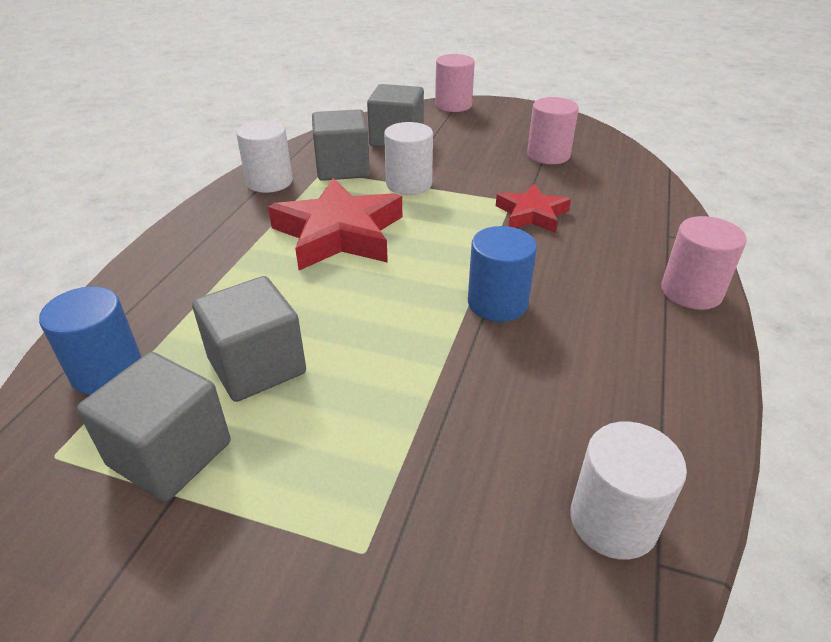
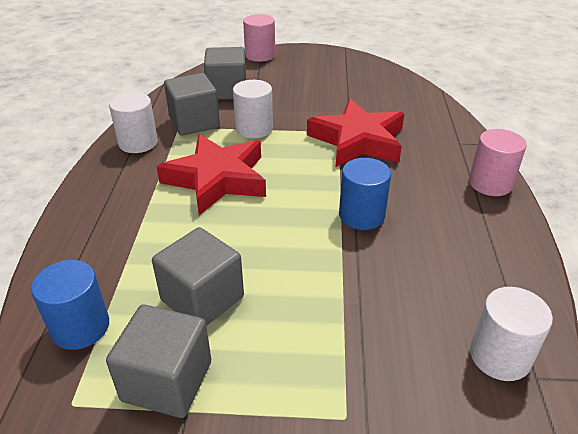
camera: 15 degrees left, 0 degrees up
(532, 214) = (358, 140): red star -> red star, size x1.74
(548, 155) = (350, 90): pink cylinder -> none

